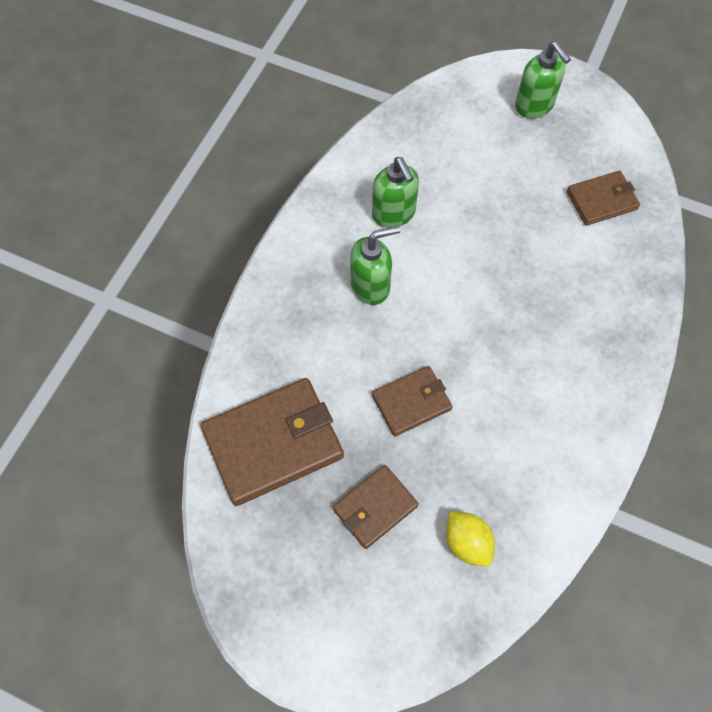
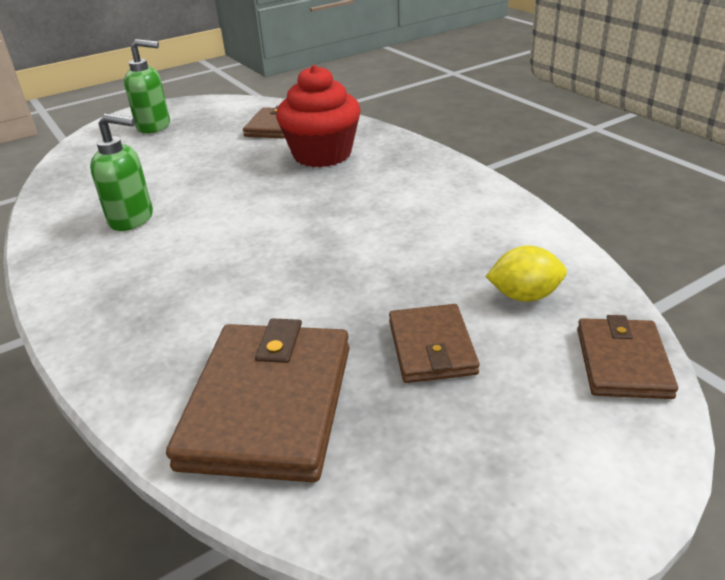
camera: 55 degrees left, 30 degrees down
(371, 286) = (181, 258): green soap dispenser -> none
(411, 402) = (335, 277): brown wallet -> brown wallet (622, 362)
(578, 276) = (322, 154): none -> red cupcake

